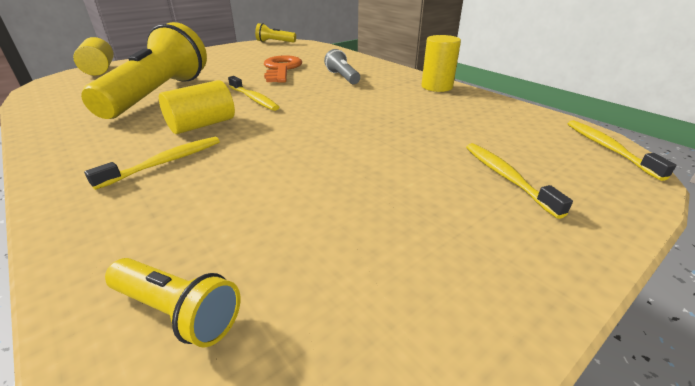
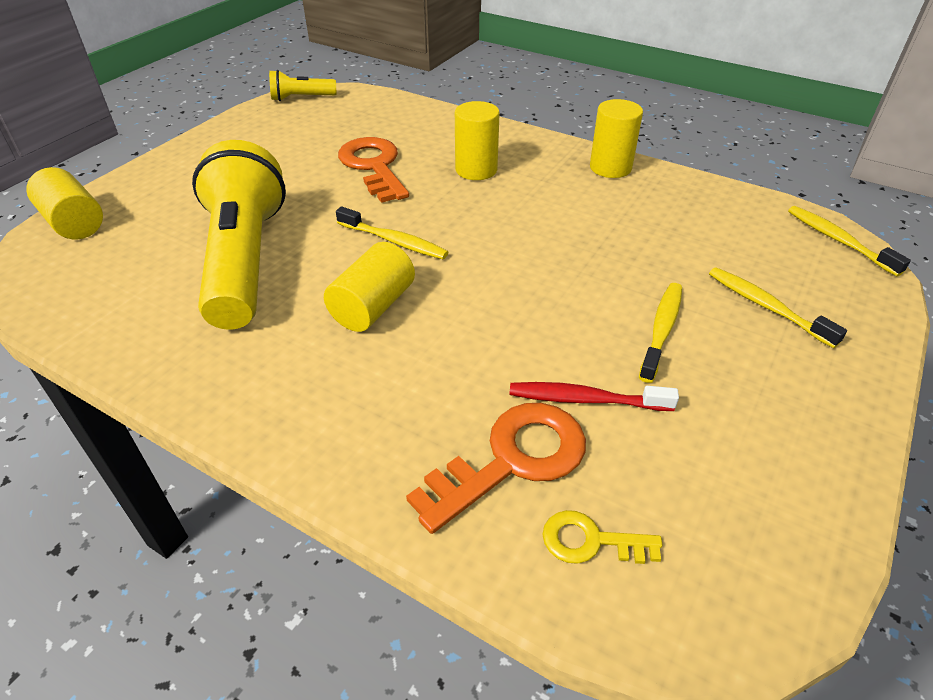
camera: 20 degrees left, 10 degrees up
(165, 162) = (393, 379): yellow toothbrush -> yellow toothbrush (661, 330)
(178, 312) = (591, 541): yellow flashlight -> yellow key
(186, 229) = (512, 460): none -> orange key
(288, 204) = (585, 399): none -> red toothbrush
(342, 77) = (476, 170): grey flashlight -> yellow cylinder

